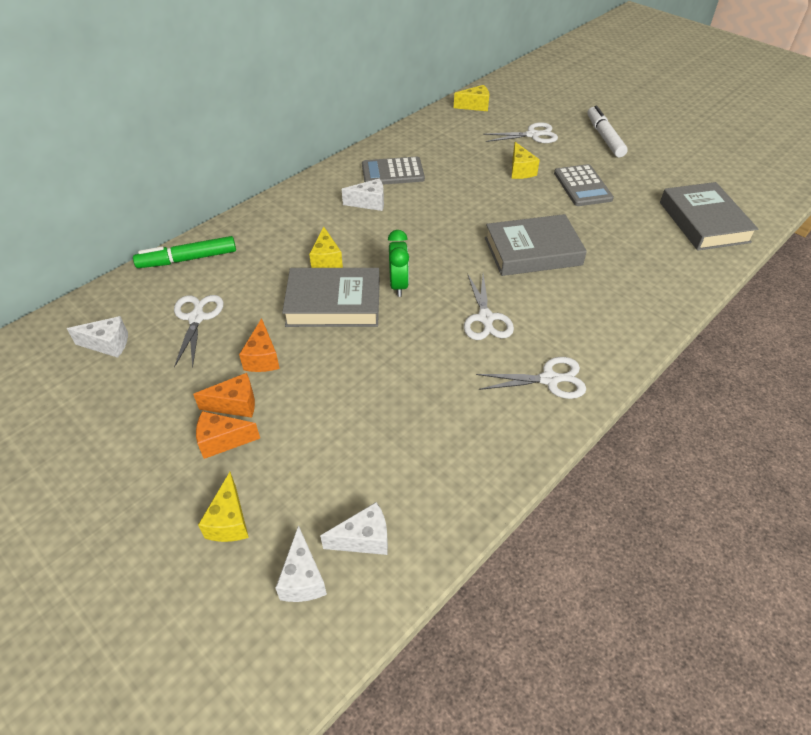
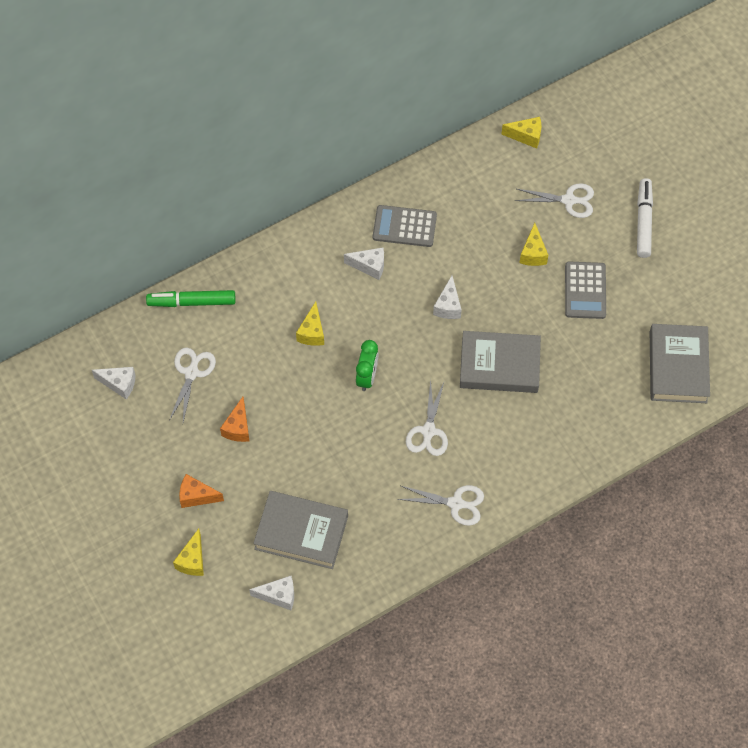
camera: 15 degrees right, 15 degrees up
(235, 404) = (210, 467): orange cheese -> none
(303, 578) = (233, 612): white cheese -> white cheese (448, 306)
(333, 303) = (306, 384): grey book -> grey book (301, 532)

